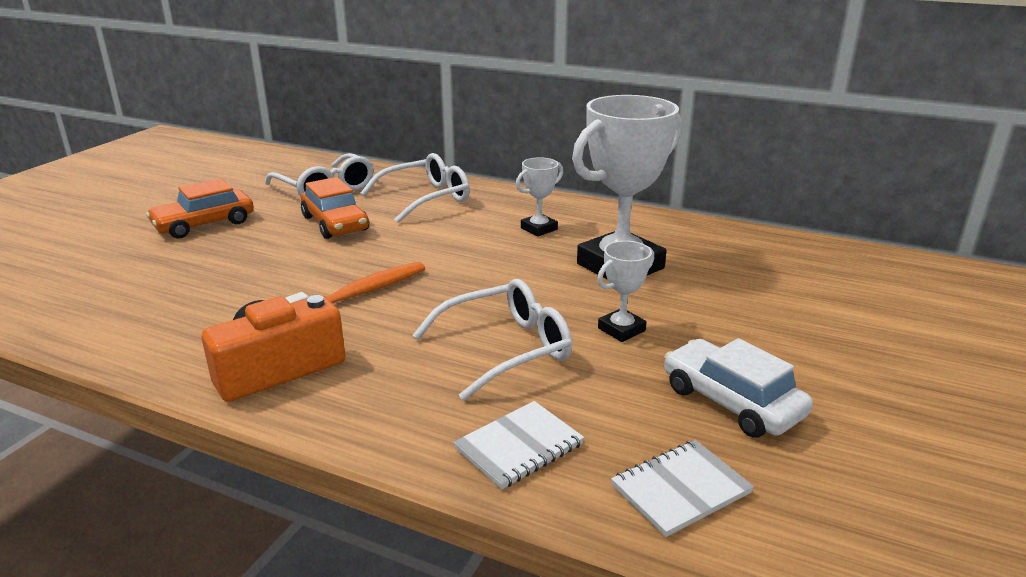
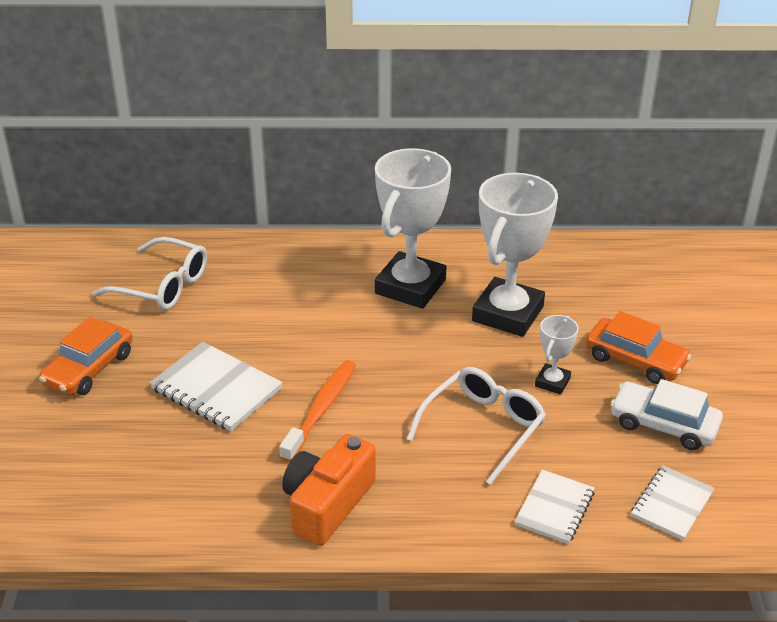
camera: 25 degrees left, 10 degrees up
(285, 259) = (216, 389): none -> white notebook
(335, 223) = (219, 331): orange car -> orange car (635, 360)
(425, 198) = (275, 274): white glasses -> none
(539, 229) = (410, 287): white trophy -> white trophy, size x2.13

